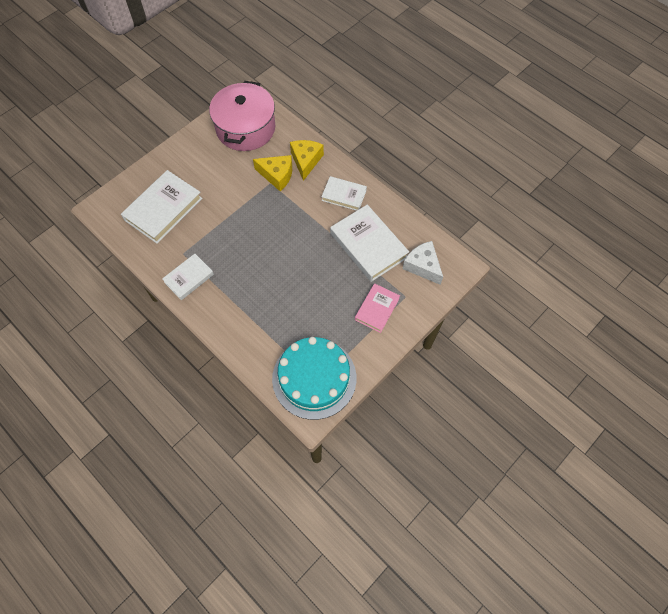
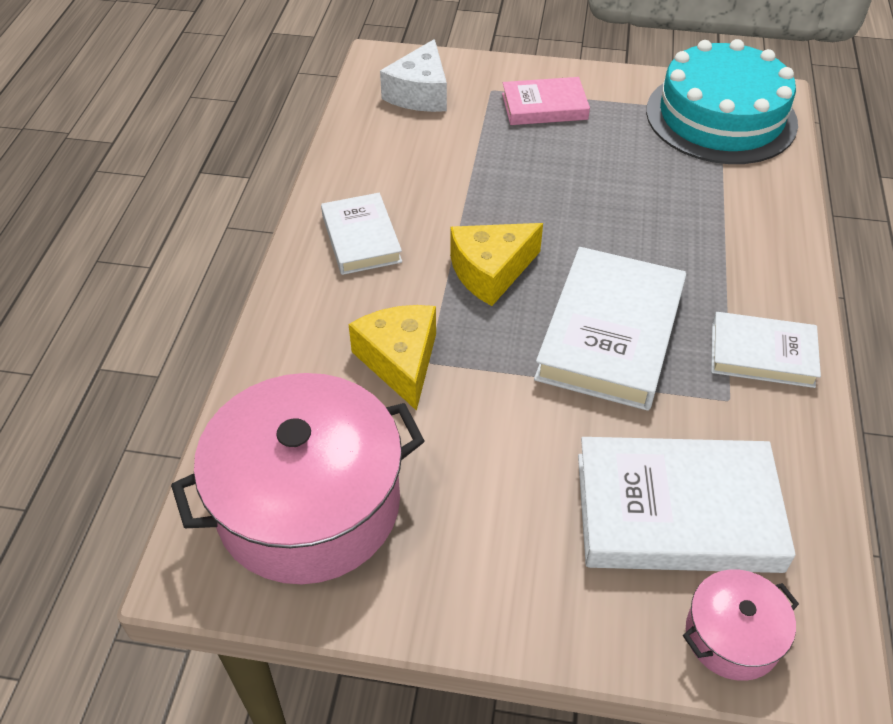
camera: 125 degrees left, 15 degrees down
(123, 195) = (732, 636): none -> pink pot
(306, 161) = (321, 335): yellow cheese -> yellow cheese (490, 271)
(368, 245) = (440, 162): white book -> white book (610, 334)

